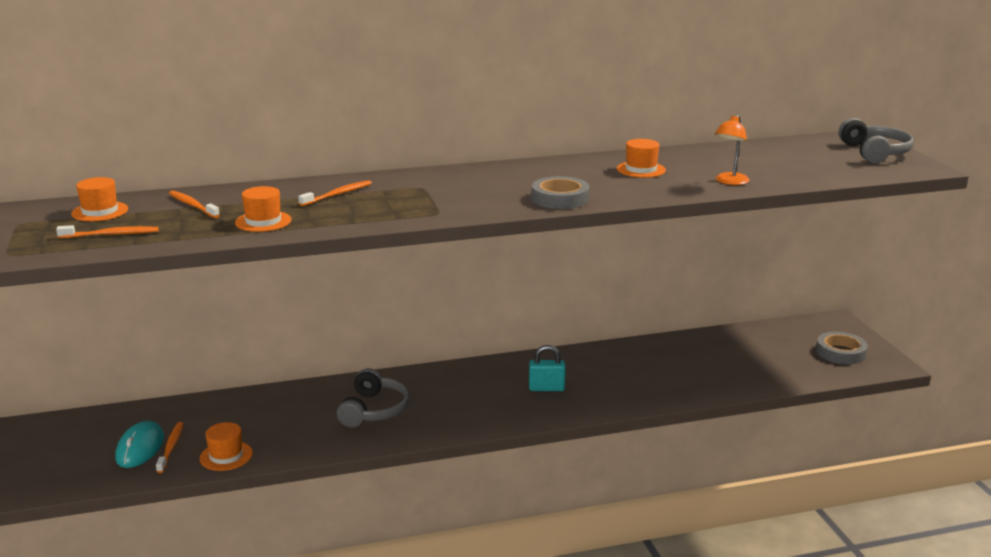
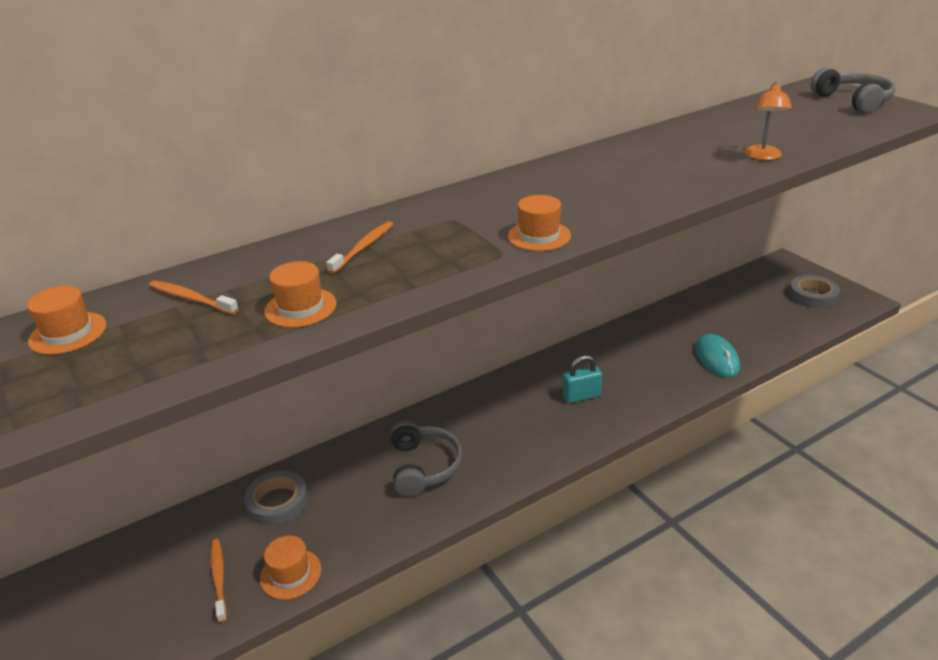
camera: 15 degrees left, 10 degrees up
(111, 234) = (105, 372): orange toothbrush -> none
(140, 448) = (181, 589): turquoise mouse -> turquoise mouse (717, 358)
(560, 198) = (617, 208): grey tape -> grey tape (277, 502)
(641, 169) = (662, 156): orange hat -> orange hat (539, 236)

